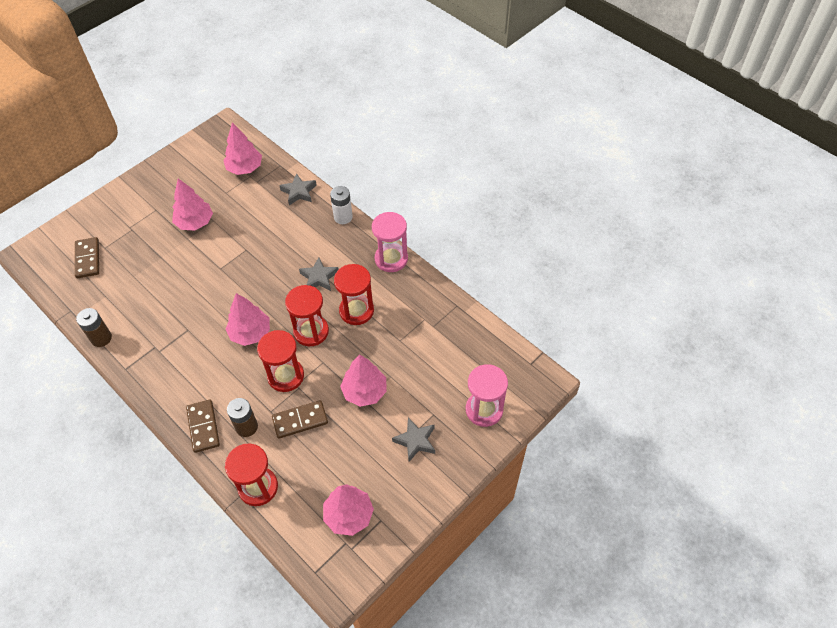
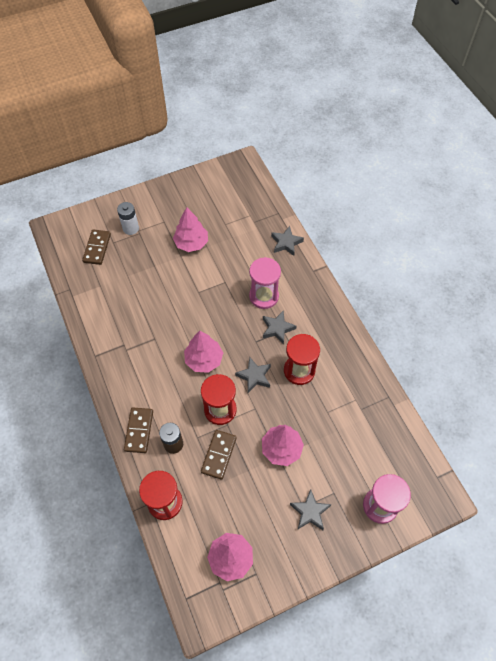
camera: 20 degrees right, 5 degrees up
(101, 338) = (85, 322): brown battery -> none
(245, 168) = (248, 206): pink tree -> none
(300, 420) = (218, 455): brown domino -> brown domino turned 75 degrees counterclockwise
(311, 331) = (254, 376): red hourglass -> grey star
(343, 217) = (316, 279): white battery -> white battery (131, 228)
(391, 259) = (345, 332): pink hourglass -> pink hourglass (264, 296)

